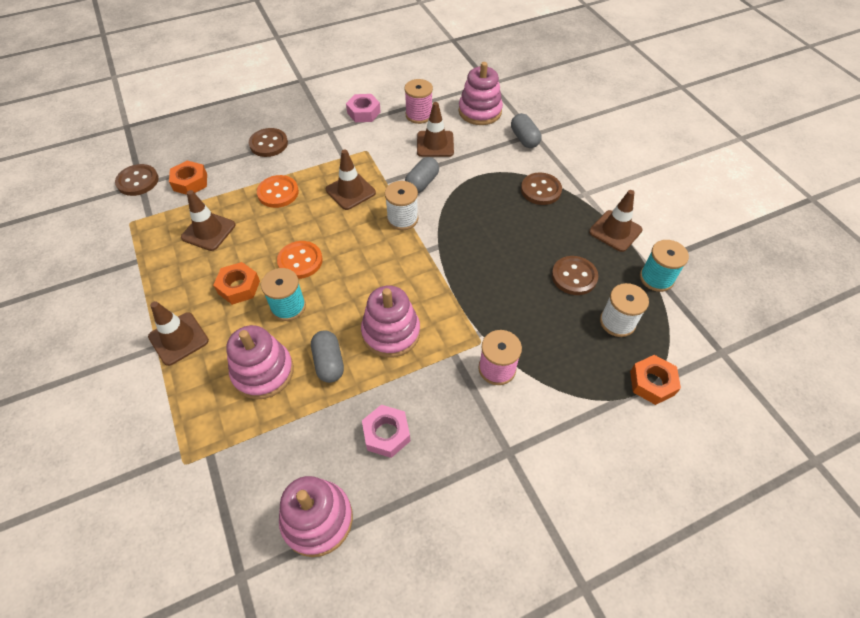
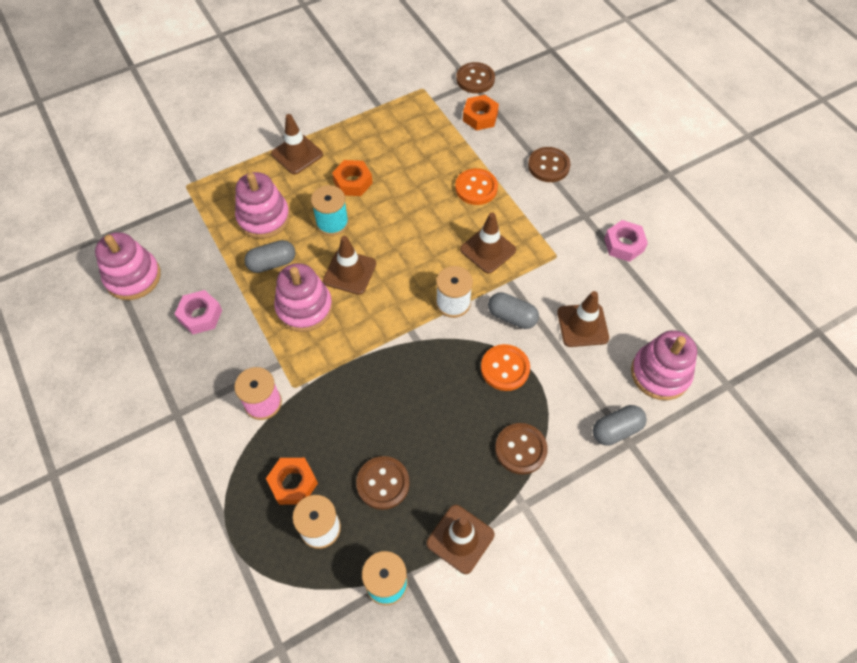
camera: 85 degrees right, 5 degrees up
(208, 231) = (417, 145): brown traffic cone -> brown traffic cone (349, 272)
(300, 261) = (387, 222): orange button -> orange button (505, 368)
(419, 115) = (634, 303): pink spool -> none
(652, 383) = (242, 558): orange nut -> orange nut (293, 483)

